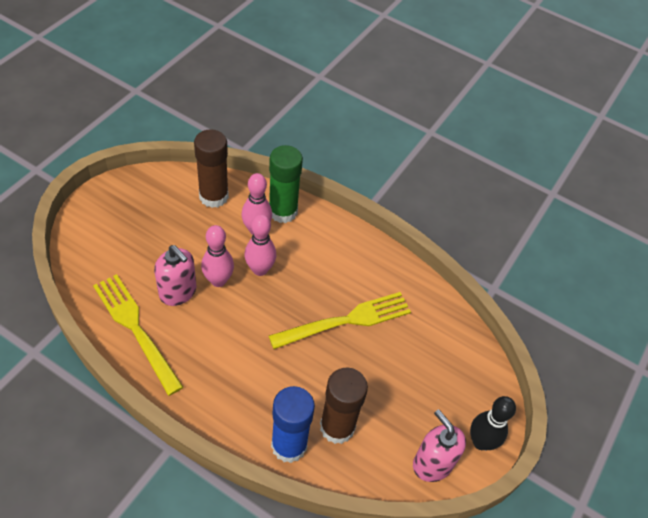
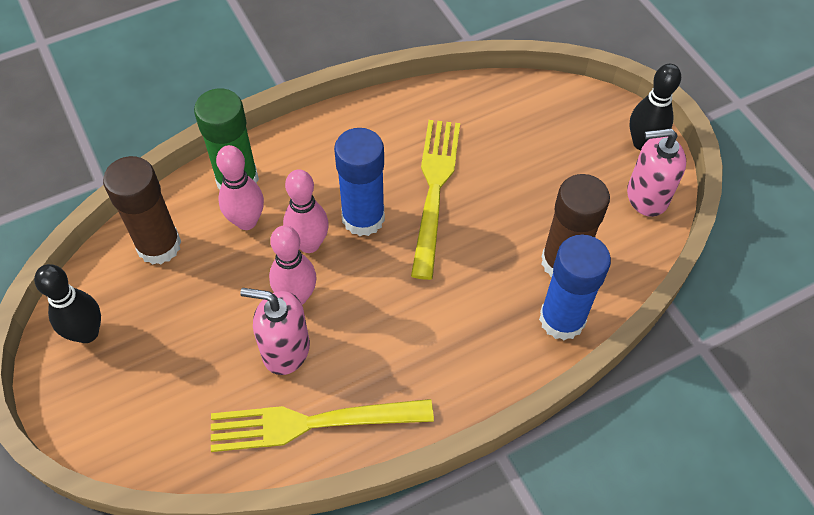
camera: 55 degrees left, 5 degrees up
(139, 193) = (87, 333): none -> black bowling pin
(178, 292) = (285, 350): pink soap dispenser -> pink soap dispenser turned 150 degrees counterclockwise
(297, 290) = (363, 218): none -> blue glue stick

